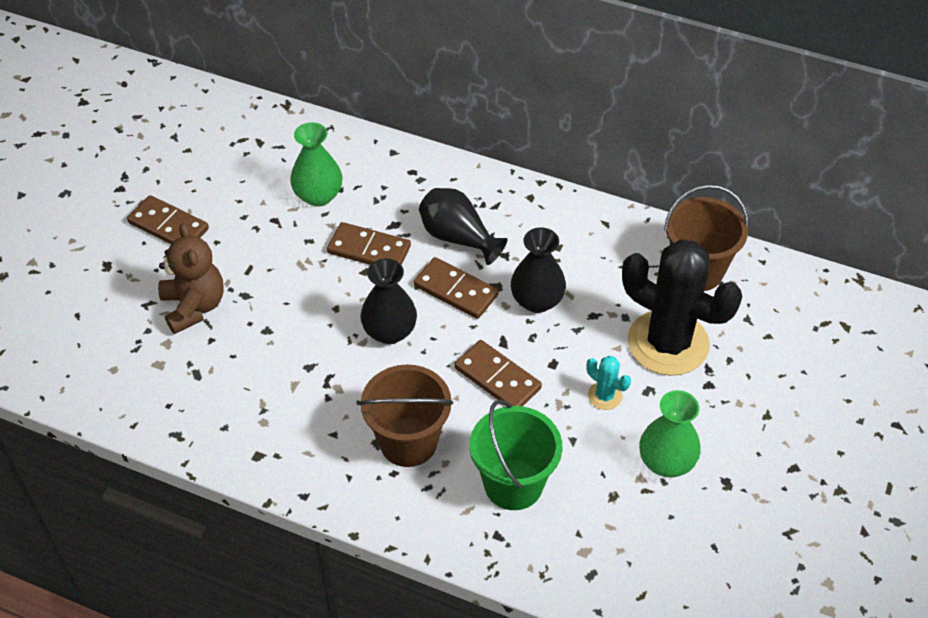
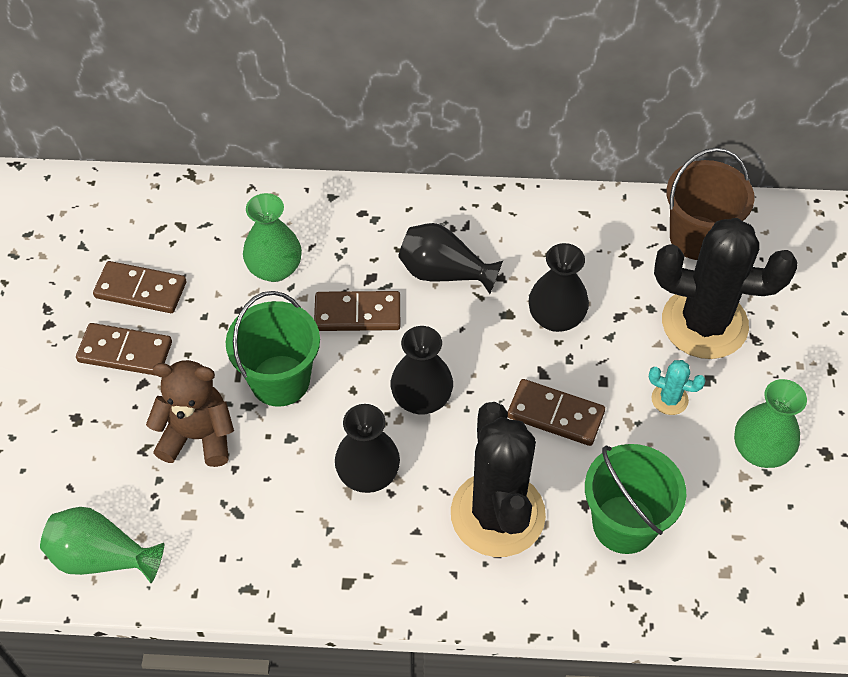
camera: 20 degrees left, 5 degrees up
(76, 375) = (102, 557): none -> green vase
(194, 307) = (198, 436): brown teddy bear -> brown teddy bear turned 45 degrees counterclockwise
(280, 283) = (280, 380): none -> green bucket
(316, 377) = (368, 474): none -> black vase
(408, 442) = (497, 514): brown bucket -> black cactus
(456, 290) = (469, 331): brown domino -> brown domino (141, 290)

